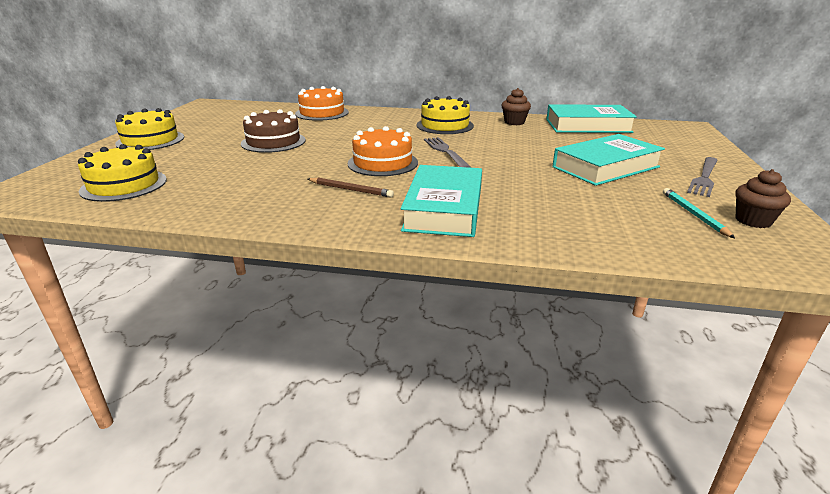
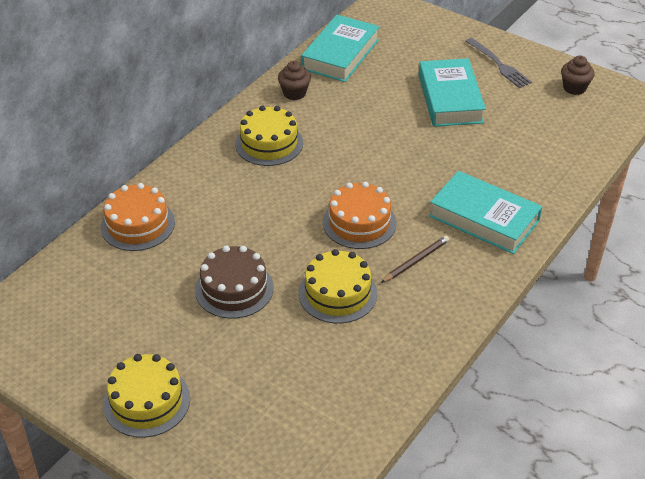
camera: 65 degrees left, 15 degrees up
(124, 185) = (309, 424): yellow cake -> yellow cake (337, 293)
(445, 152) = (354, 172): grey fork -> none
(694, 214) = (554, 106): turquoise pencil -> none

